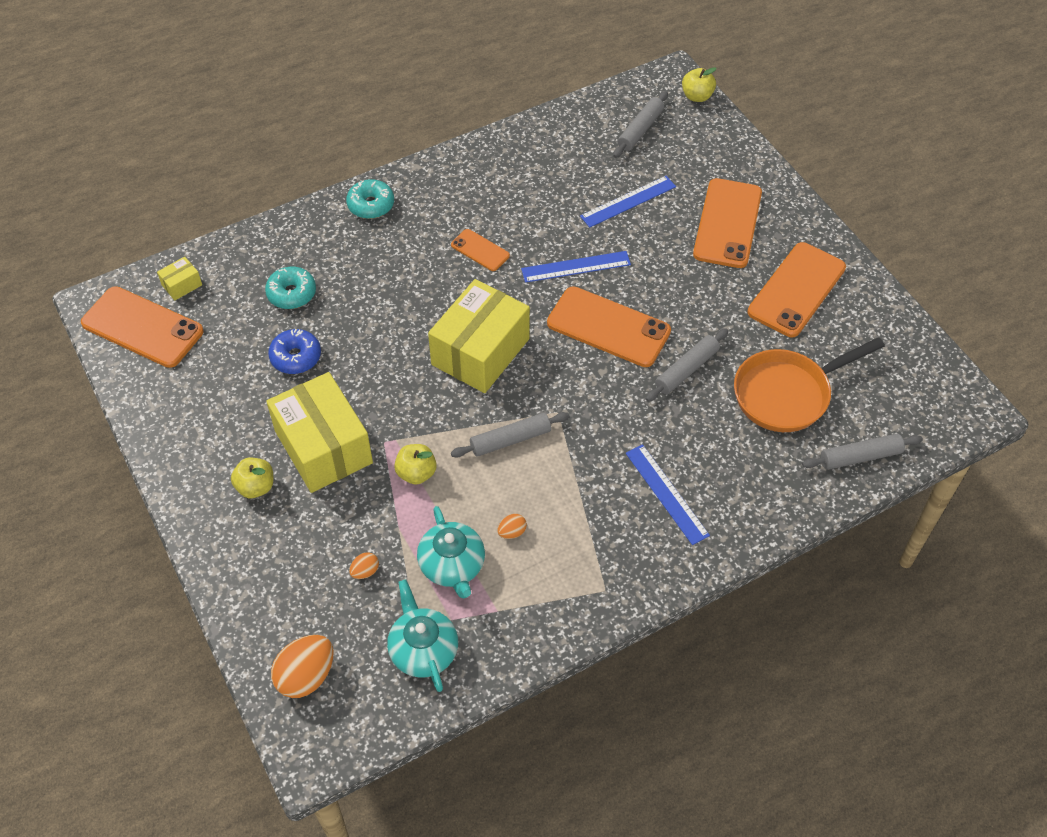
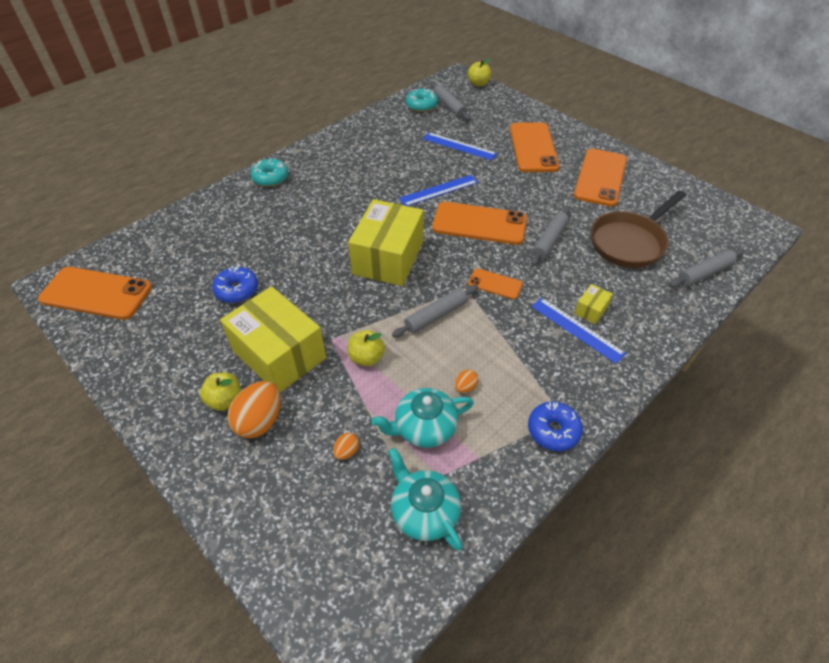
camera: 15 degrees left, 5 degrees down
(182, 285) = (127, 256): yellow box -> yellow box (591, 310)
(292, 293) = (222, 246): turquoise donut -> turquoise donut (421, 106)
(306, 676) = (318, 568): orange egg -> orange egg (260, 421)
(452, 565) = (424, 427): turquoise teapot -> turquoise teapot turned 105 degrees clockwise
(480, 250) = (363, 192): orange phone -> orange phone (495, 284)
(587, 602) = (553, 430): none -> blue donut
(628, 201) = (459, 146): blue ruler -> blue ruler turned 75 degrees clockwise
(640, 130) = (449, 106): grey rolling pin -> grey rolling pin turned 45 degrees counterclockwise
(787, 394) = (630, 242): orange pan -> brown pan

